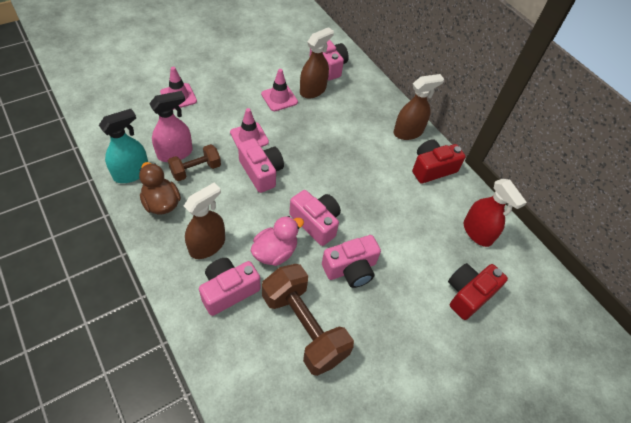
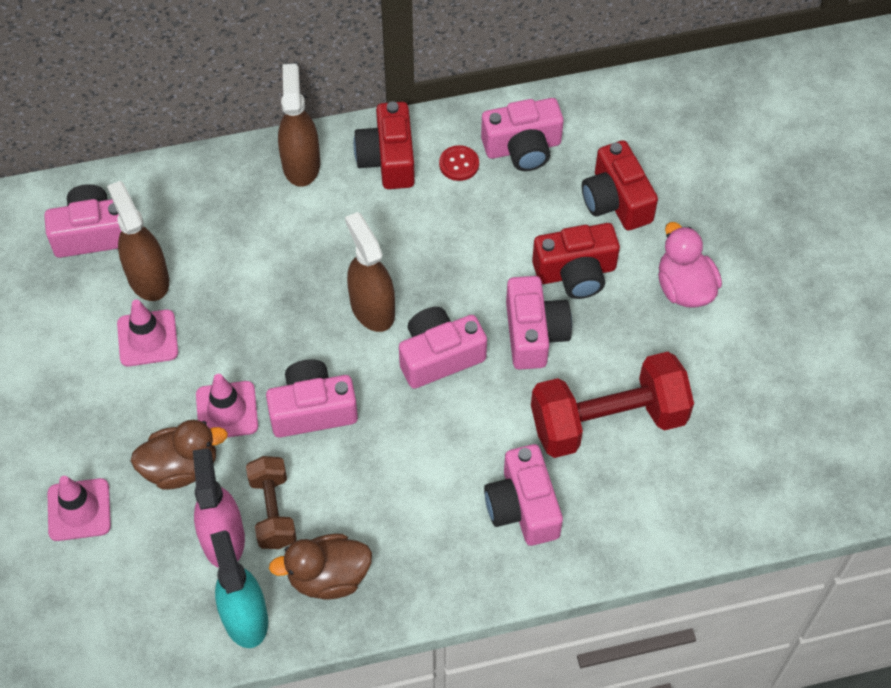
camera: 65 degrees left, 5 degrees up
(207, 245) = (434, 521): brown spray bottle -> brown spray bottle (372, 308)
(211, 127) = (181, 467): none -> brown duck
(275, 252) = (475, 427): pink duck -> pink duck (684, 288)
(304, 327) = (608, 421): brown dumbbell -> red dumbbell
(404, 282) = (575, 272): none -> red camera
(447, 202) = (459, 164): none -> red button
(477, 232) = (523, 147): red spray bottle -> pink camera

